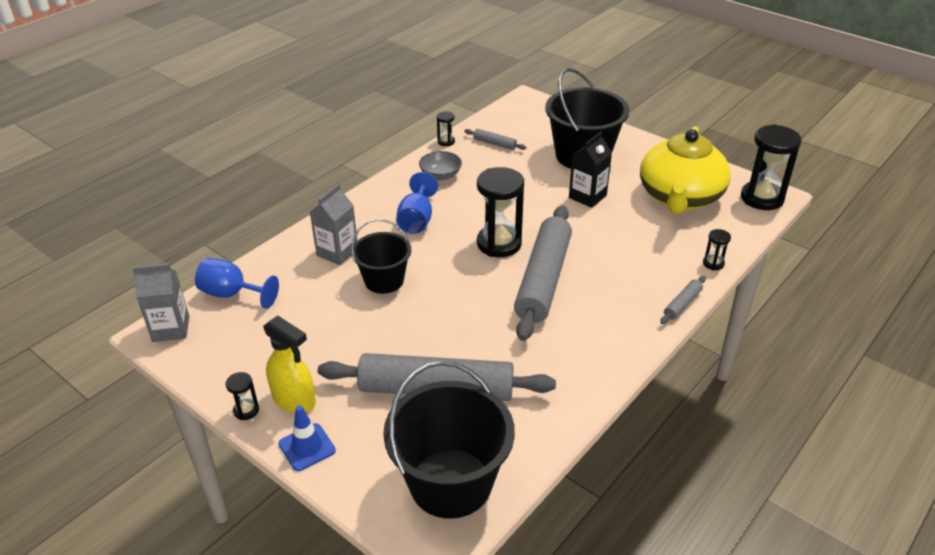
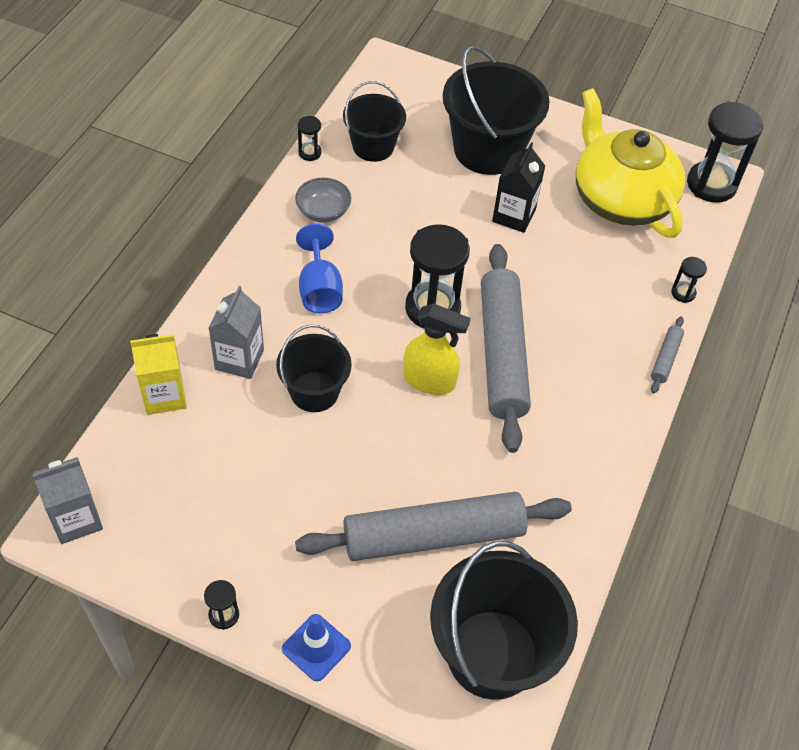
camera: 20 degrees left, 15 degrees up
(232, 294) = (132, 450): blue goblet -> none
(272, 265) = (164, 395): none -> yellow carton
(294, 400) = (275, 587): yellow spray bottle -> yellow spray bottle (429, 380)
(494, 143) = (373, 146): grey rolling pin -> black bucket
(680, 197) = (620, 199): yellow teapot -> yellow teapot turned 150 degrees clockwise

